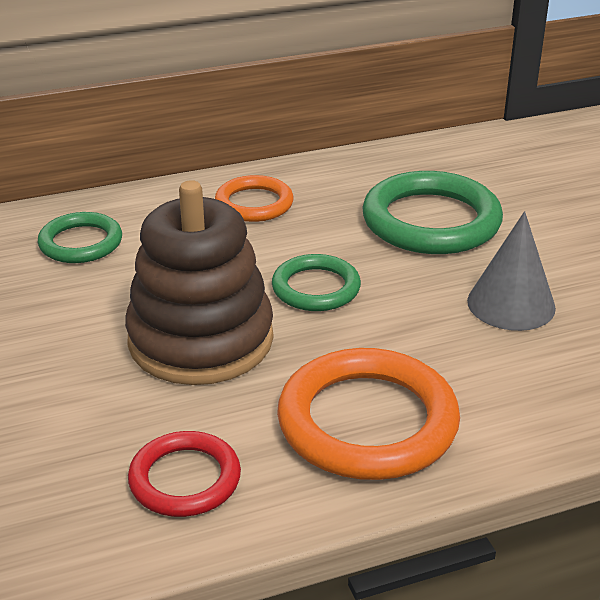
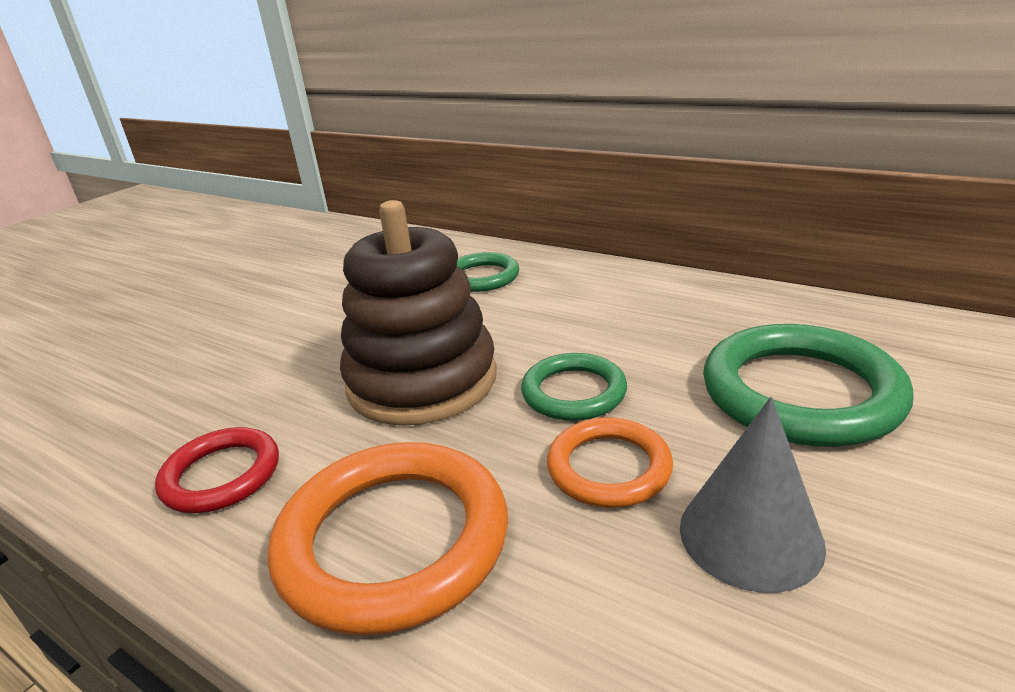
camera: 55 degrees right, 5 degrees down
(254, 204) = (647, 301): orange ring -> orange ring (609, 468)

